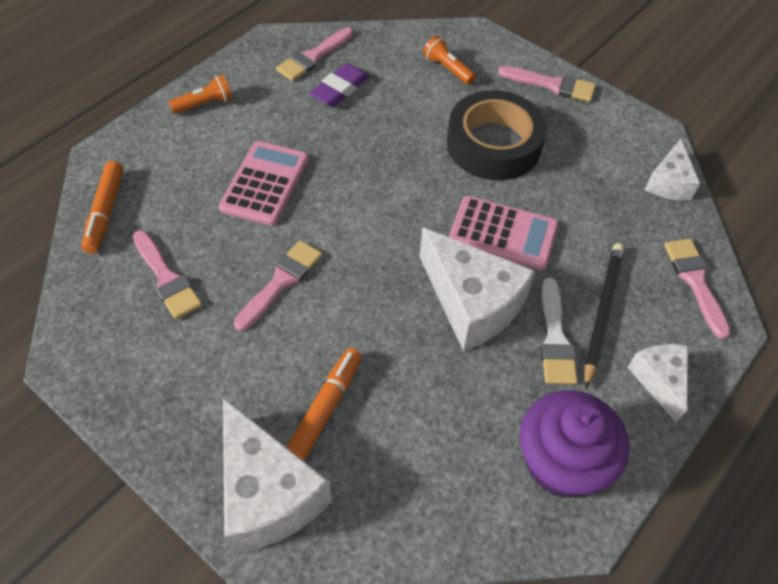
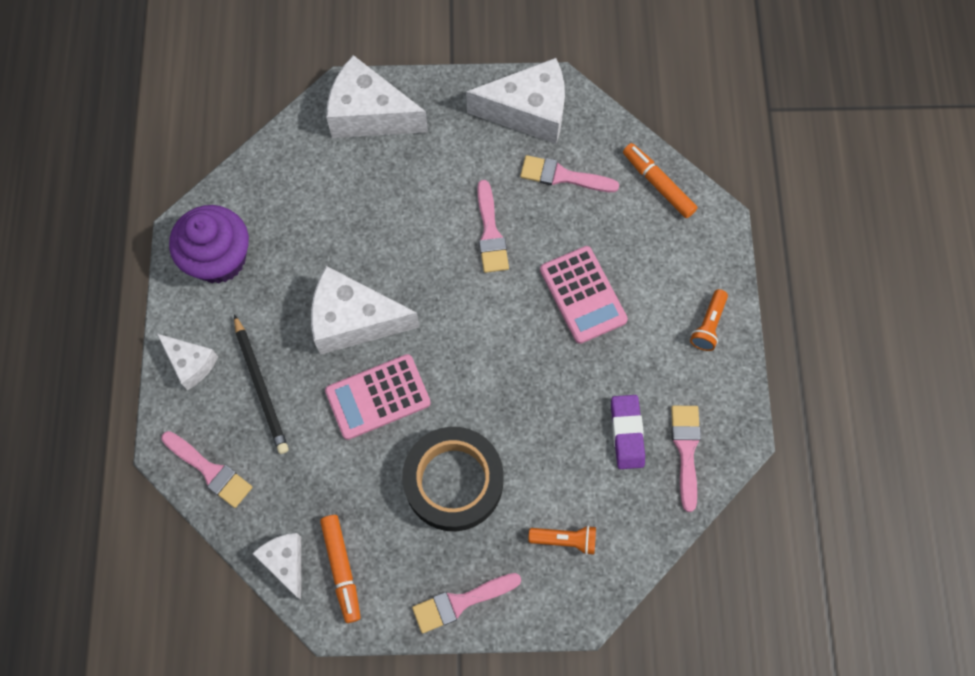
camera: 140 degrees right, 15 degrees up
(120, 359) = (528, 112): none -> white cheese
(326, 407) = (383, 181): orange marker -> orange marker (341, 569)
(555, 338) = (279, 340): white brush -> none

